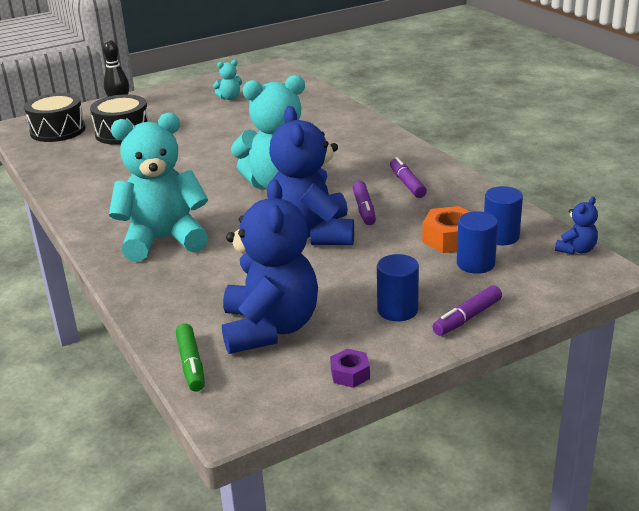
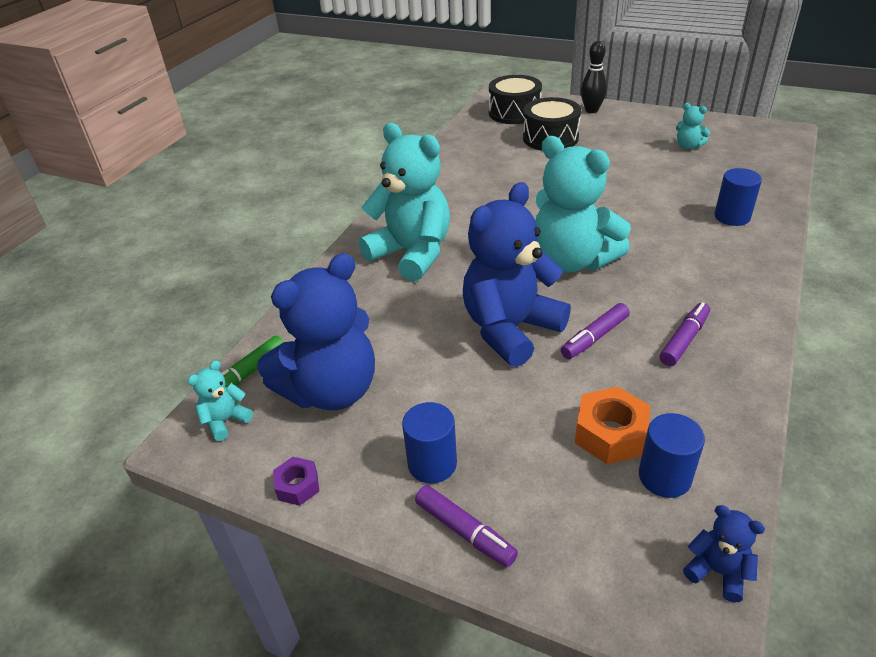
camera: 55 degrees right, 10 degrees up
(234, 391) = (225, 421): none -> turquoise teddy bear
(467, 318) = (465, 531): purple marker -> purple marker turned 150 degrees counterclockwise
(475, 264) = (581, 483): blue cylinder -> blue cylinder (732, 217)
(576, 250) = (717, 571): blue teddy bear -> blue teddy bear turned 150 degrees counterclockwise

